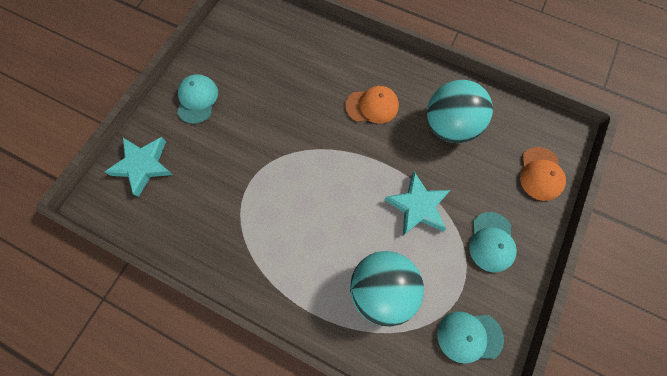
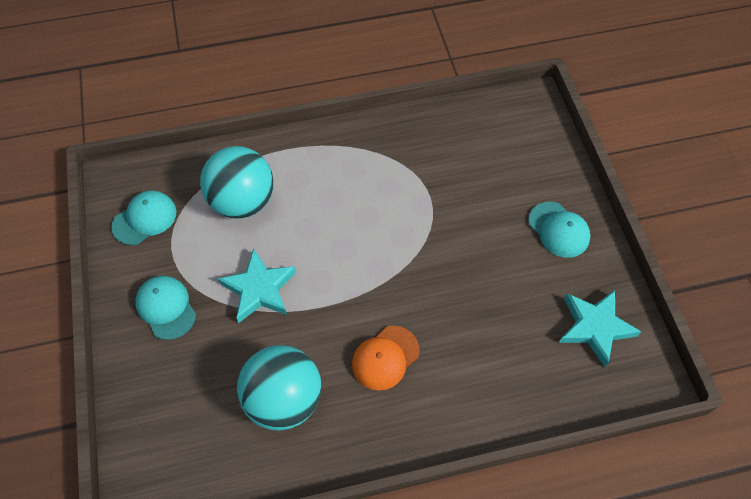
camera: 140 degrees right, 10 degrees down
(143, 165) = (532, 146): turquoise star -> turquoise star (595, 327)
(540, 174) = (148, 418): orange cap -> none

